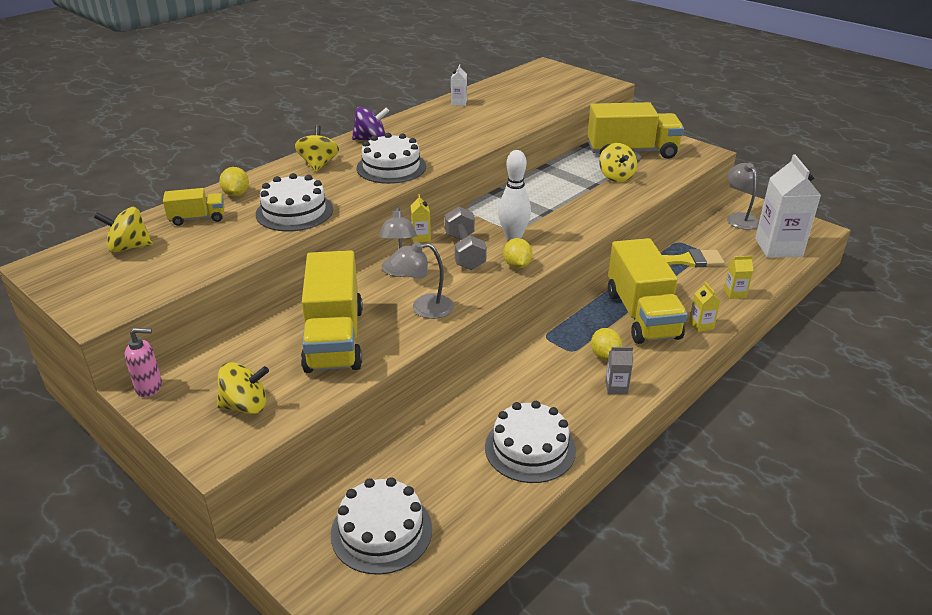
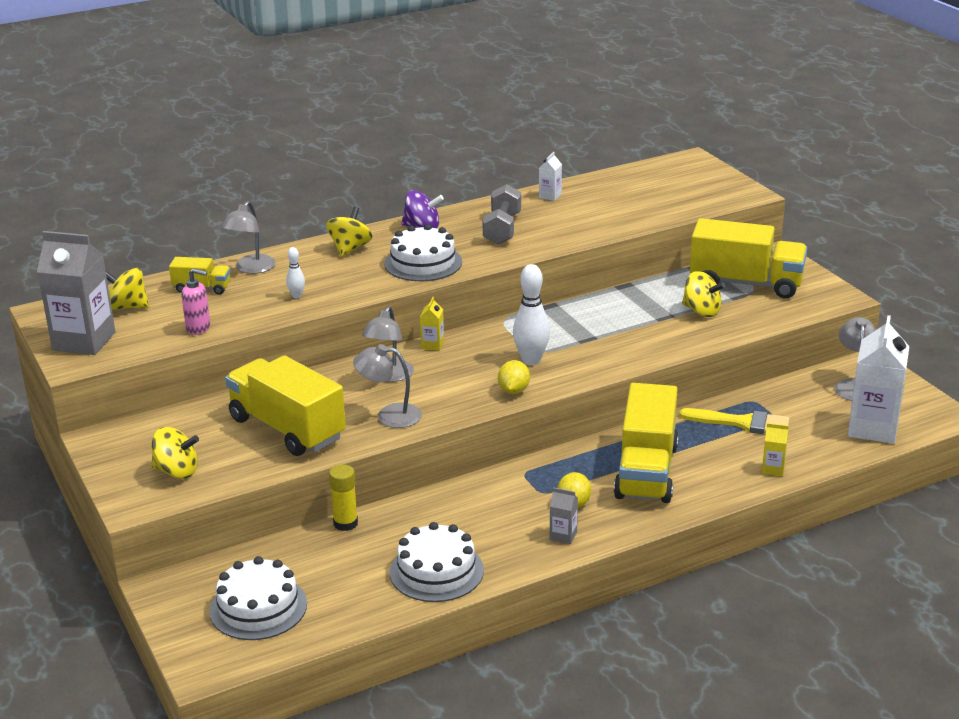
camera: 20 degrees right, 5 degrees down
(98, 289) = (84, 341): none -> grey carton
(149, 387) = (103, 440): pink soap dispenser -> pink soap dispenser (198, 328)
(236, 194) = (251, 269): yellow lemon -> grey lamp
(294, 212) = (296, 296): white cake -> white bowling pin
(334, 339) = (287, 429): yellow truck -> yellow truck turned 120 degrees clockwise
(417, 418) = (345, 523): none -> yellow glue stick
(465, 252) = (468, 367): grey dumbbell -> grey dumbbell (502, 229)
(616, 177) = (701, 311): yellow spinning top -> yellow spinning top turned 60 degrees counterclockwise
(701, 325) = (705, 494): yellow carton -> none

